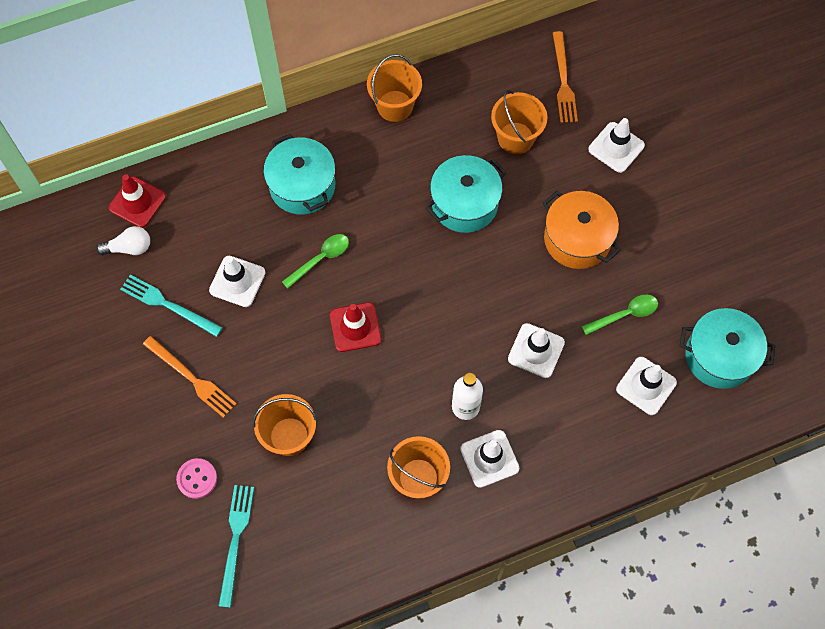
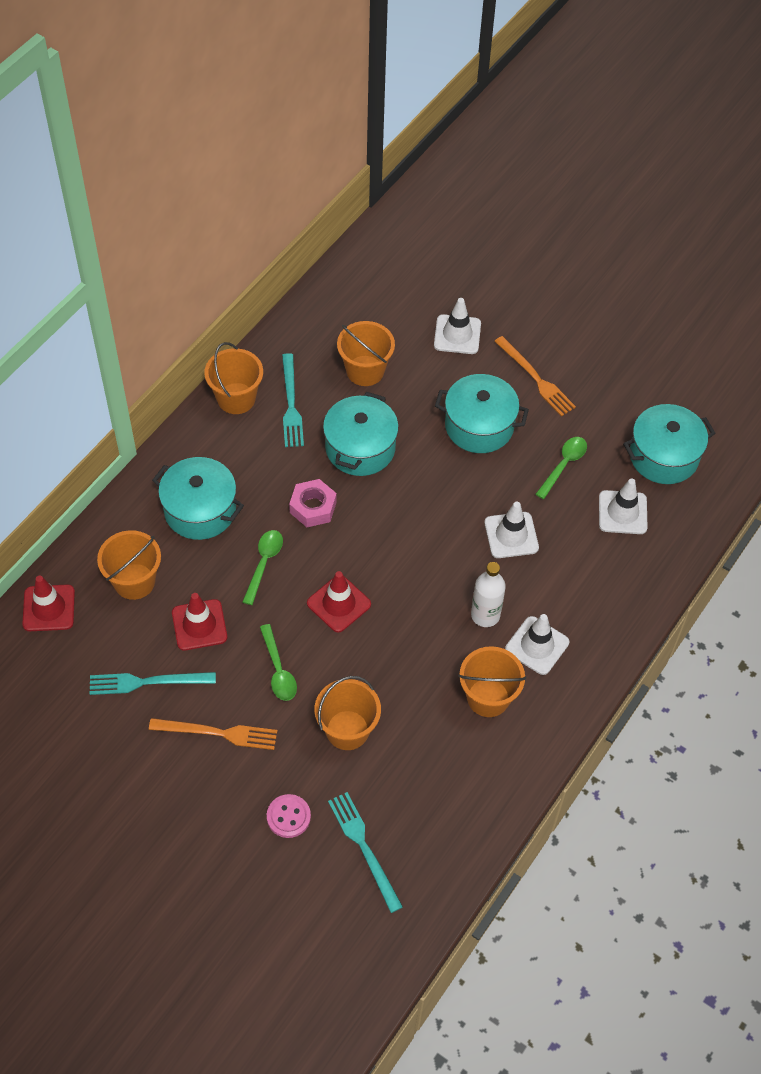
camera: 35 degrees left, 10 degrees down
(129, 248) = (71, 653): white light bulb -> none
(213, 217) = (134, 581): none -> orange bucket
(237, 281) = (199, 625): white traffic cone -> red traffic cone
(271, 354) = (278, 670): none -> green spoon
(391, 233) = (313, 507): none -> pink nut
(435, 135) = (291, 404): none -> turquoise fork
(563, 81) = (372, 303): orange fork -> orange fork (536, 378)
(577, 239) = (479, 426): orange pot -> turquoise pot

